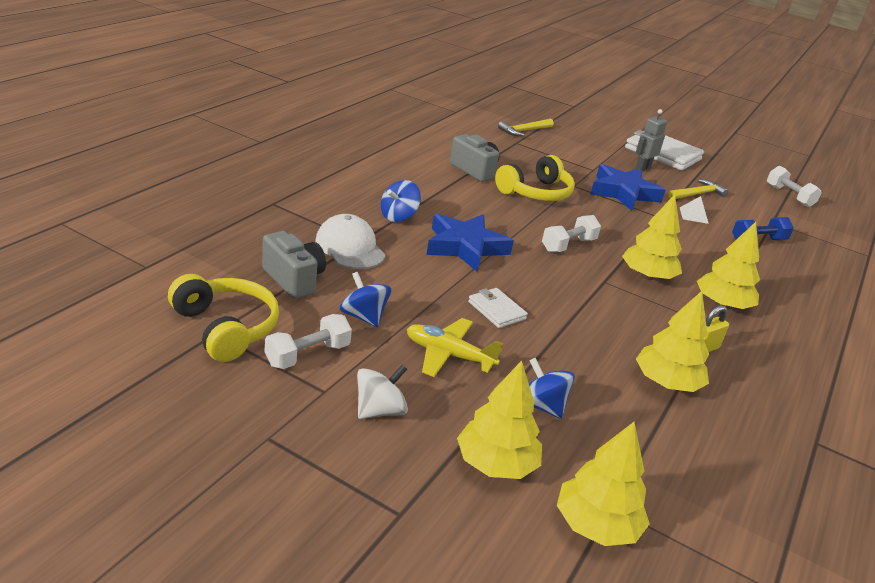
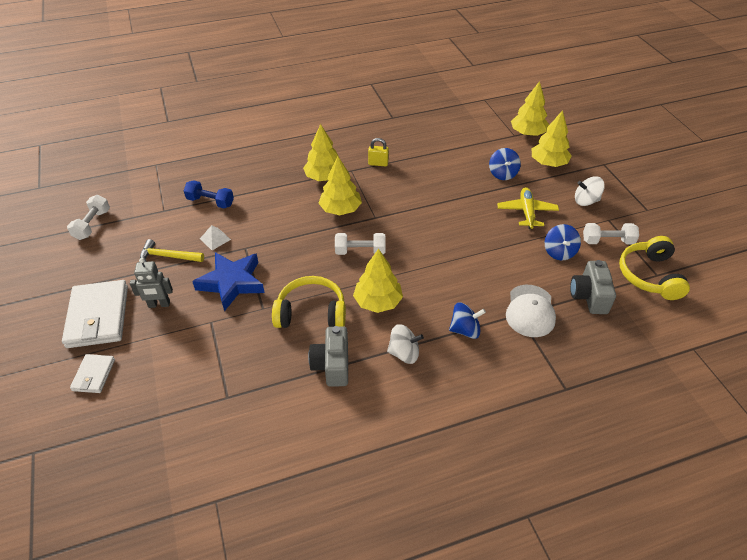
camera: 135 degrees left, 15 degrees up
(431, 189) = (404, 353): none -> white spinning top
(449, 355) = (527, 212): yellow plane -> yellow plane turned 150 degrees counterclockwise
(465, 247) = (441, 279): blue star -> none
(496, 310) = (471, 225): white wallet -> white wallet (94, 375)
(524, 131) = (186, 417): yellow hammer -> none
(666, 383) = (425, 159): yellow tree -> yellow tree (378, 302)

